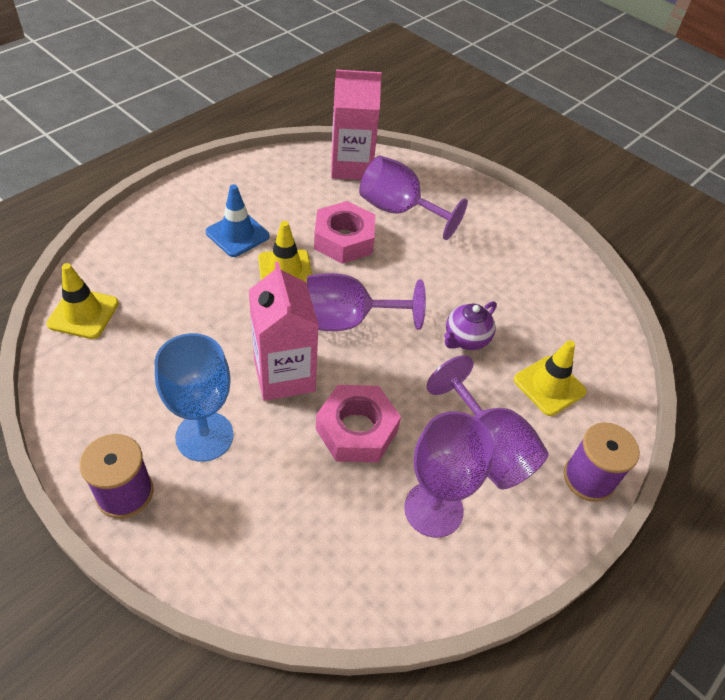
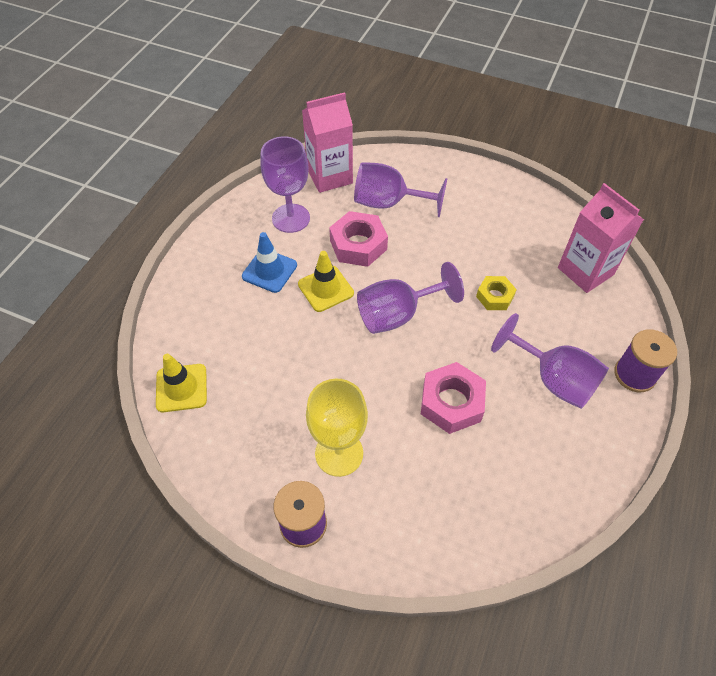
camera: 15 degrees left, 5 degrees up
(204, 436) = (339, 453): blue goblet -> yellow goblet
(284, 375) = (373, 379): pink carton -> pink carton (585, 271)
(433, 509) = (538, 442): purple goblet -> purple goblet (291, 218)
(465, 339) = (495, 296): purple teapot -> yellow nut
(549, 386) = (573, 312): yellow traffic cone -> none

